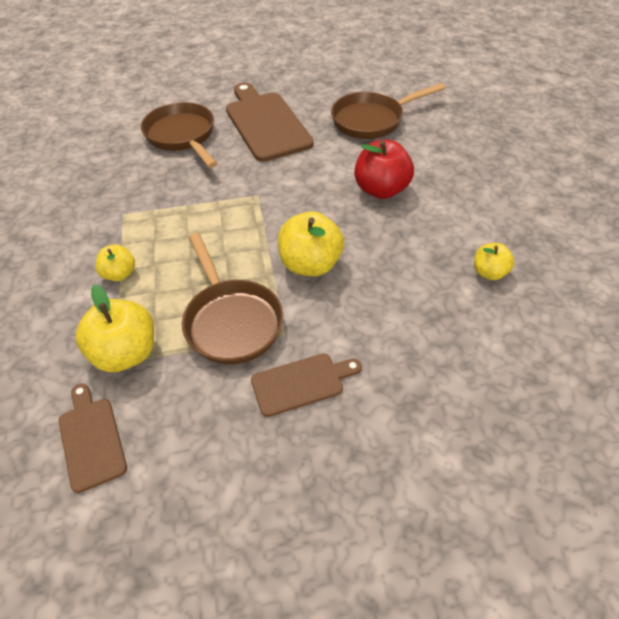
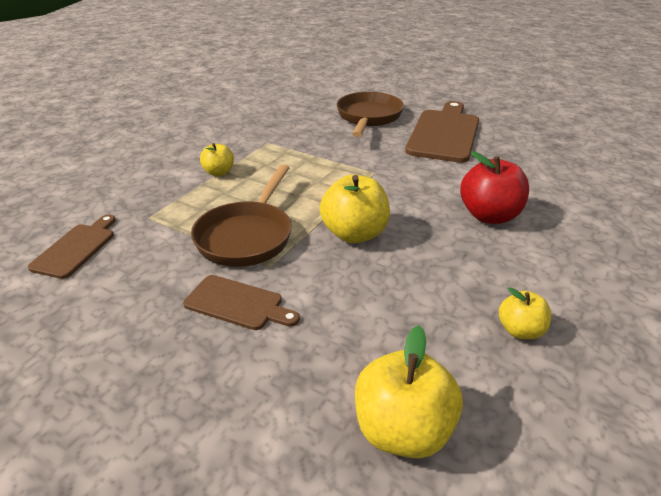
camera: 40 degrees right, 15 degrees down
(126, 353) = (159, 216): yellow apple -> yellow apple (403, 431)
(372, 120) = (548, 166): brown pan -> none

